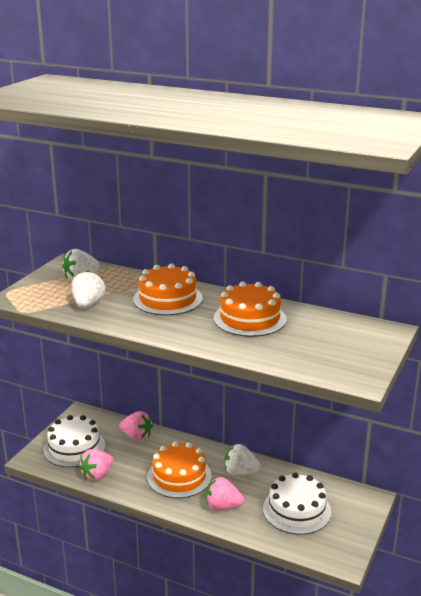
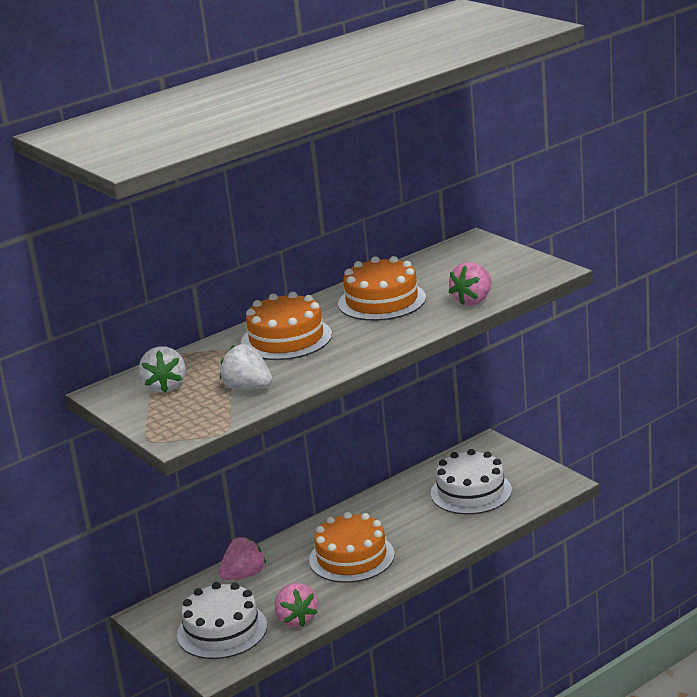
camera: 60 degrees left, 0 degrees up
(223, 506) = (429, 537): pink strawberry -> pink strawberry (473, 301)
(240, 472) = (379, 513): white strawberry -> none

